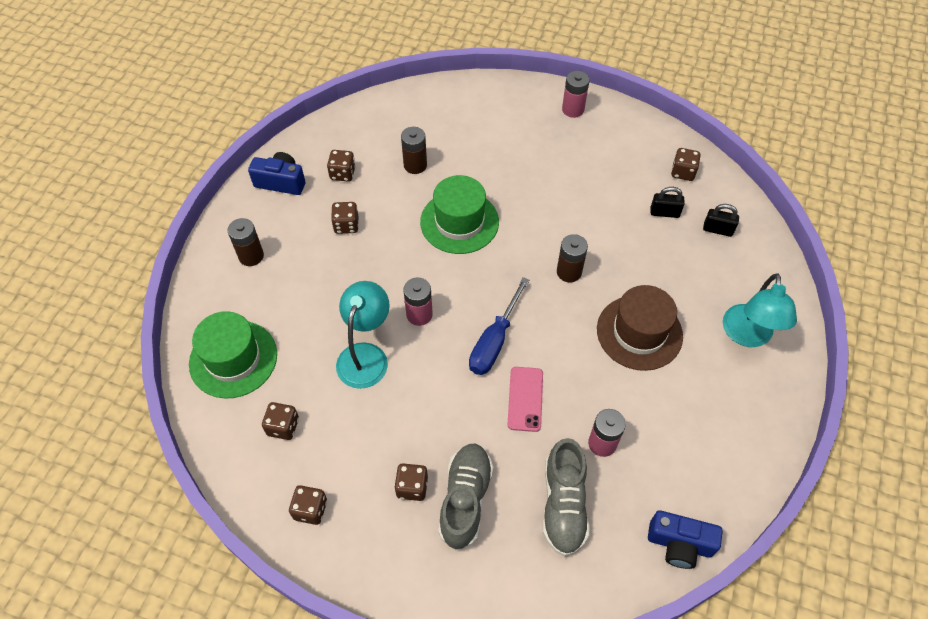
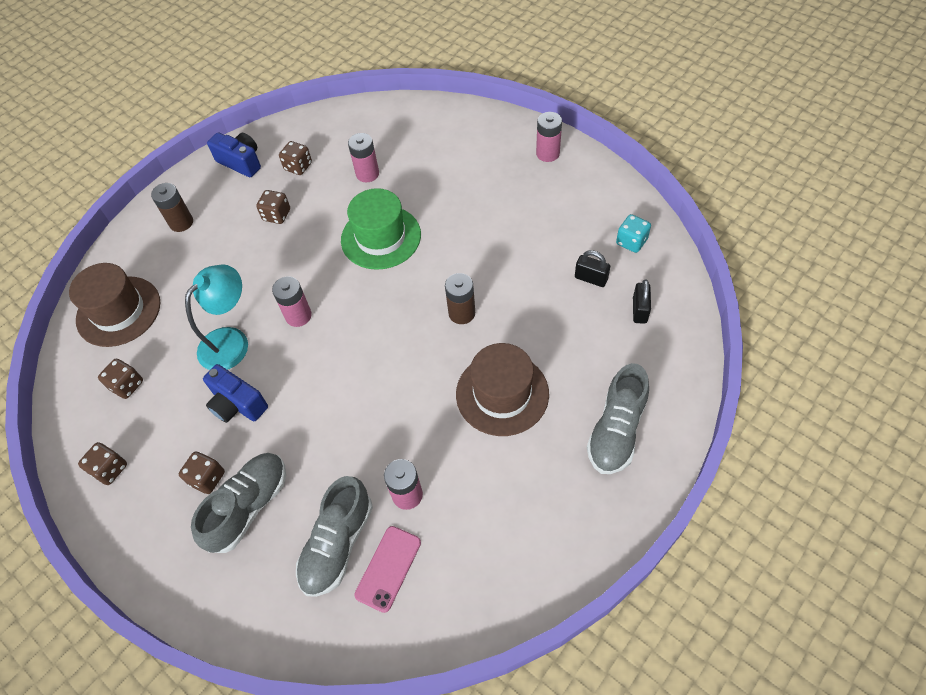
camera: 25 degrees right, 0 degrees up
(233, 359) = (118, 311): green hat -> brown hat
(415, 165) = (367, 174): brown battery -> pink battery
(494, 341) = (354, 361): blue screwdriver -> none
(525, 399) = (355, 426): pink phone -> pink phone (388, 568)
(679, 544) = (432, 626): blue camera -> blue camera (237, 404)
(683, 172) = (631, 242): brown dice -> turquoise dice
(717, 230) = (639, 310): black padlock -> black padlock turned 60 degrees clockwise
(747, 336) = (616, 430): turquoise lamp -> grey shoe

